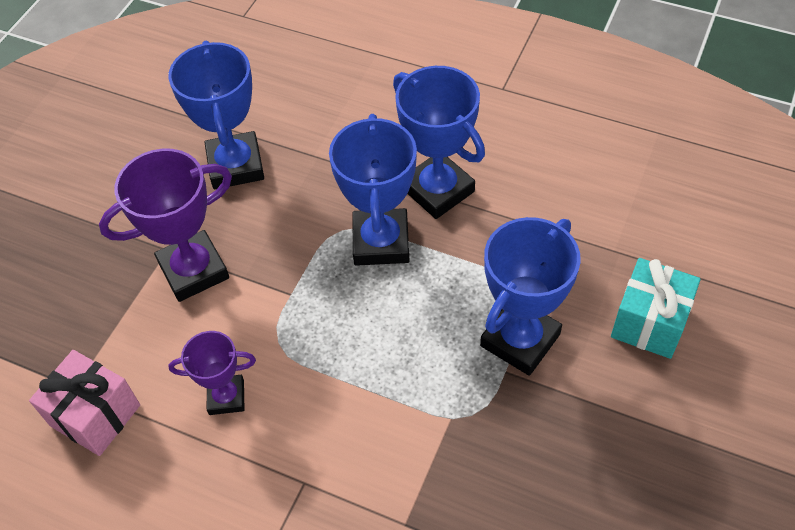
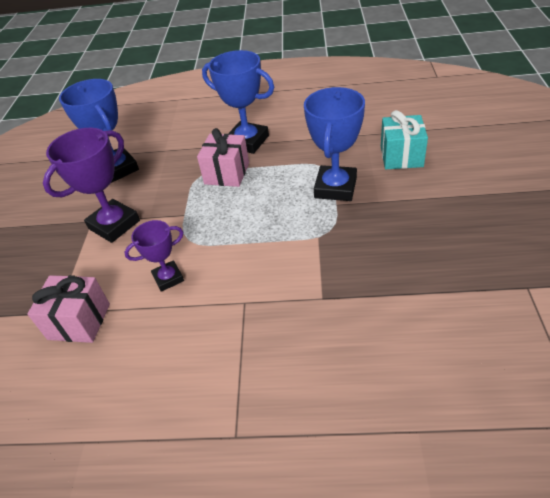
camera: 20 degrees left, 10 degrees down
(381, 242) = (227, 173): blue trophy -> pink gift

